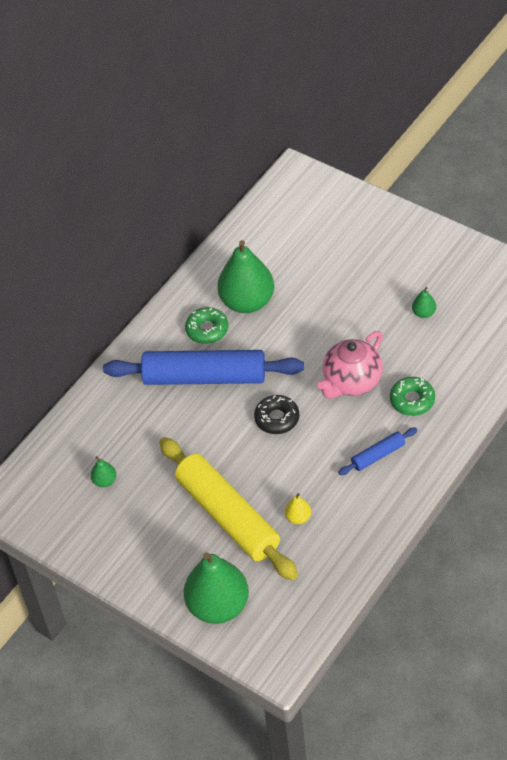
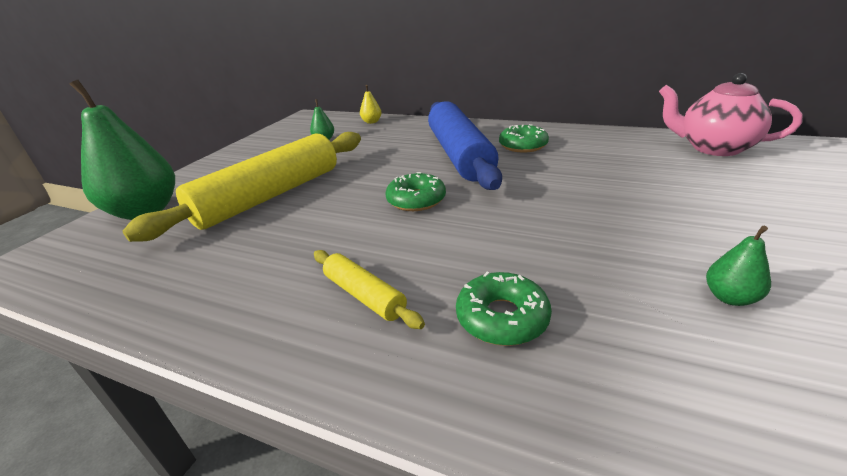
camera: 75 degrees right, 20 degrees down
(247, 302) = (581, 156): green pear -> none
(277, 418) = (416, 200): black donut -> green donut
(298, 517) = (253, 241): yellow pear -> yellow pear (371, 122)
(352, 382) = (506, 244): pink teapot -> pink teapot (713, 148)
(378, 455) = (364, 295): blue rolling pin -> yellow rolling pin

